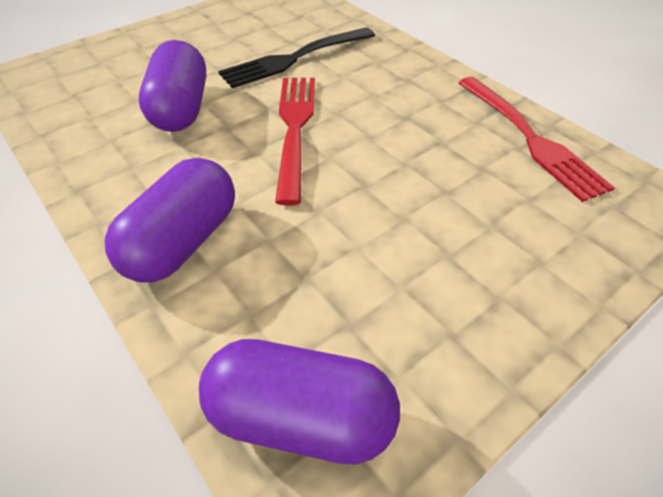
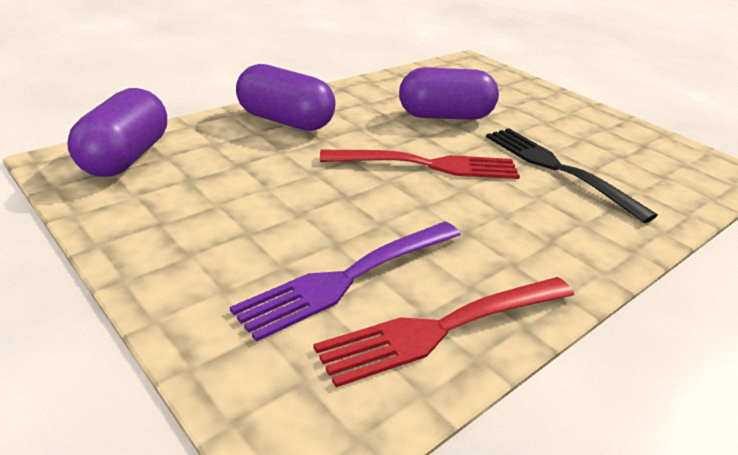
camera: 85 degrees right, 15 degrees down
(494, 184) = (348, 278): none -> purple fork

